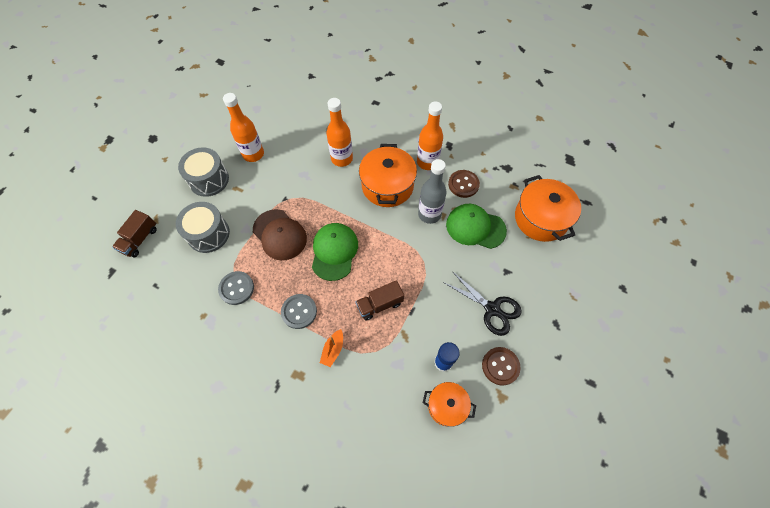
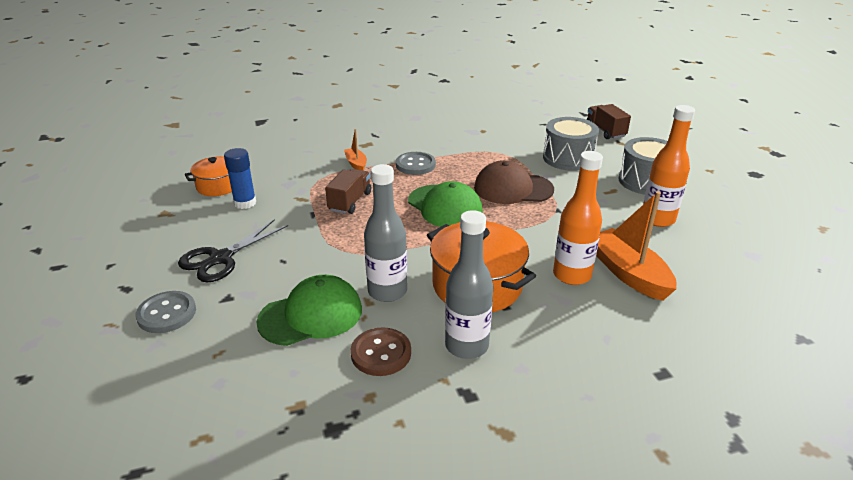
camera: 135 degrees right, 30 degrees down
(236, 288) = (486, 150): grey button -> grey button (167, 314)
(318, 141) = (628, 273): none -> orange boat
(427, 162) = (466, 346): orange bottle -> grey bottle
(492, 309) = (221, 259): black scissors -> black scissors turned 45 degrees counterclockwise
(500, 366) = (180, 228): brown button -> none
(541, 218) = (215, 388): orange pot -> none

